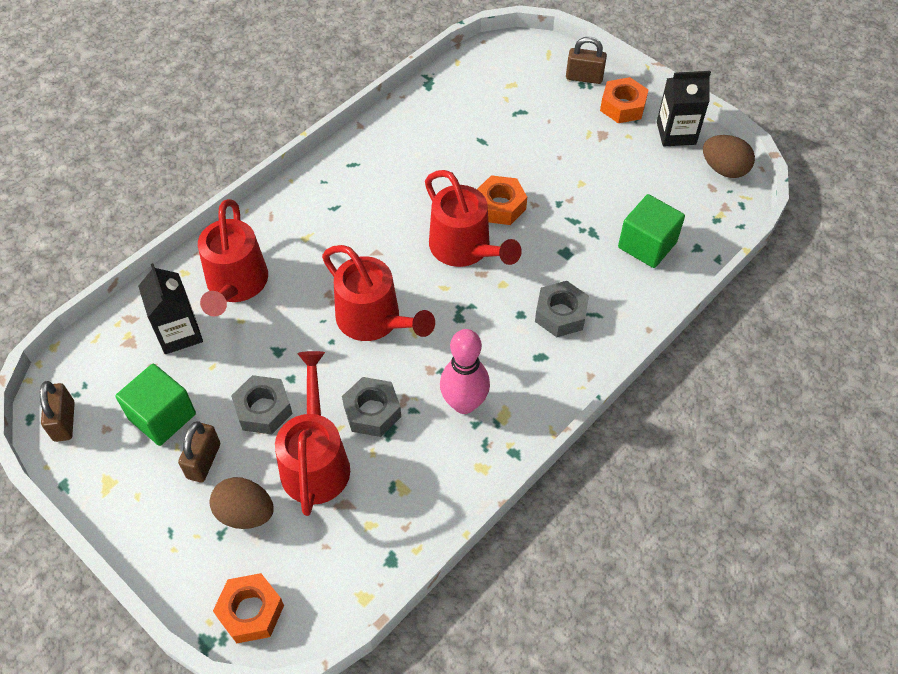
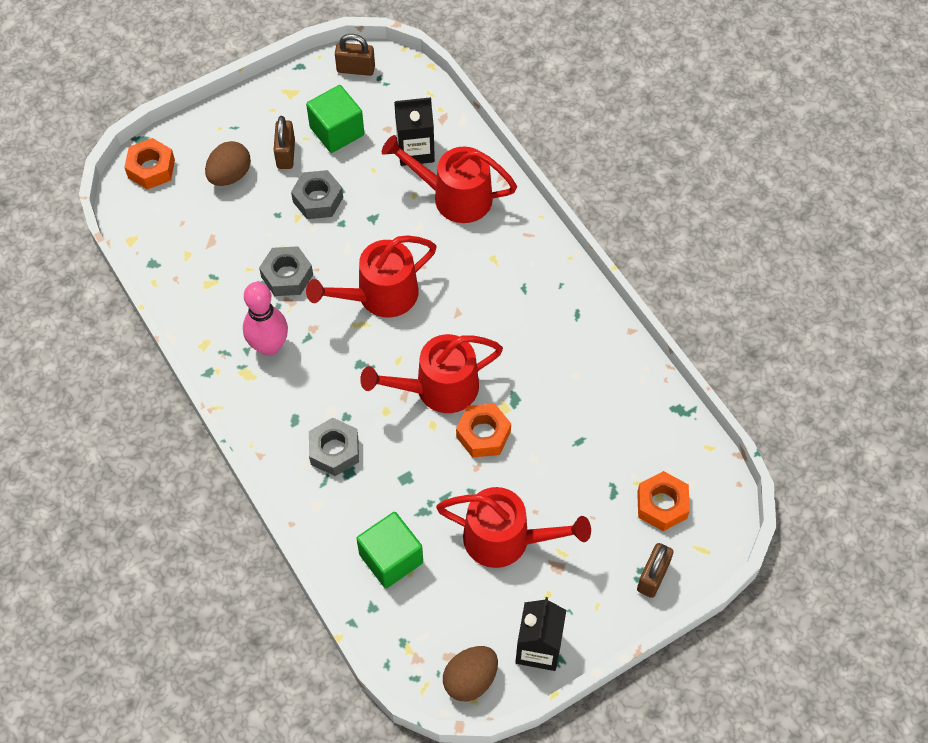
camera: 105 degrees right, 5 degrees up
(204, 461) = (286, 154): brown padlock -> brown padlock turned 60 degrees clockwise
(315, 460) = (257, 228): red watering can -> red watering can (506, 539)
(622, 106) = (595, 604): orange nut -> orange nut (662, 505)

